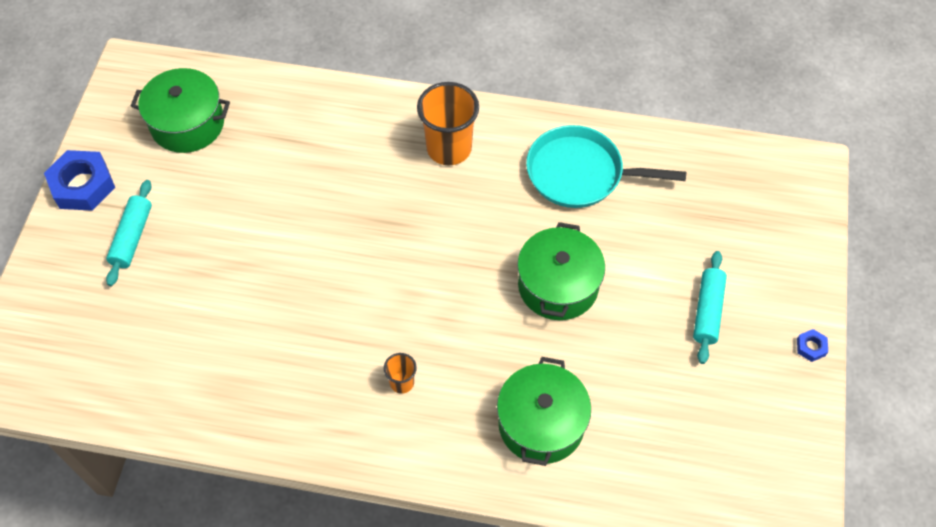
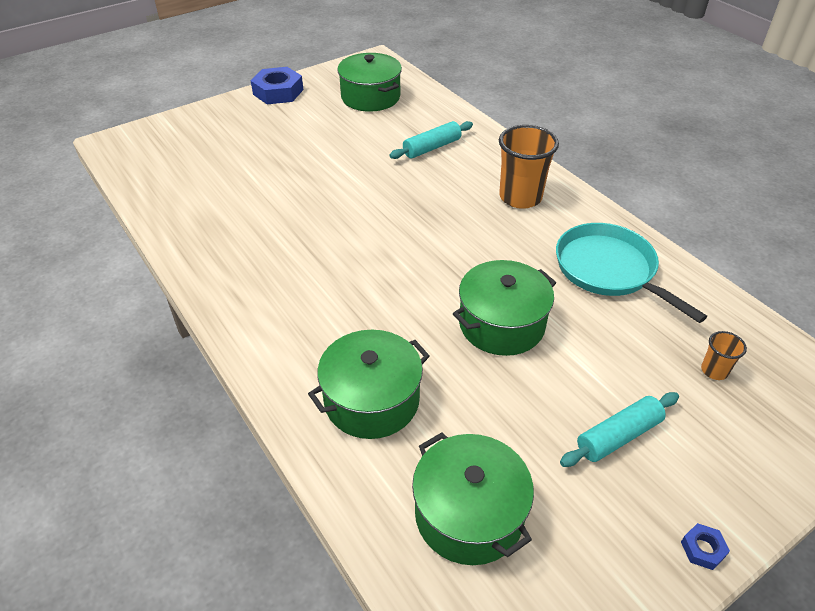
camera: 45 degrees right, 15 degrees down
(132, 237) = (268, 126): turquoise rolling pin -> turquoise rolling pin (432, 148)
(402, 382) = (311, 298): orange cup -> orange cup (714, 371)
(680, 444) = (469, 514): none -> green pot

